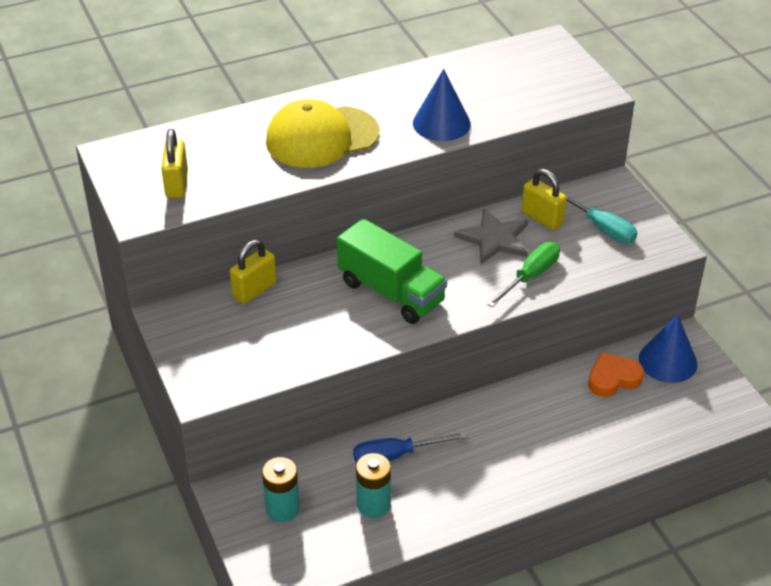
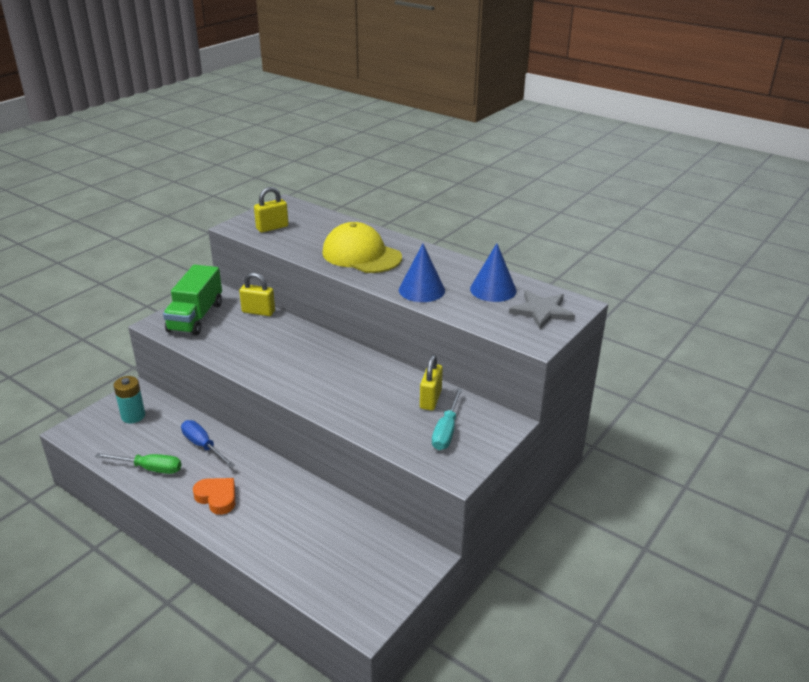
camera: 60 degrees right, 10 degrees down
(373, 504) = (153, 451): turquoise battery -> none
(391, 292) = (294, 360): green truck -> green truck (196, 317)
(494, 239) = (386, 385): grey star -> grey star (542, 311)
(530, 276) = (358, 413): green screwdriver -> green screwdriver (149, 468)
(613, 378) = (349, 529): orange heart -> orange heart (217, 498)
(668, 361) = (392, 555): blue cone -> blue cone (493, 289)

